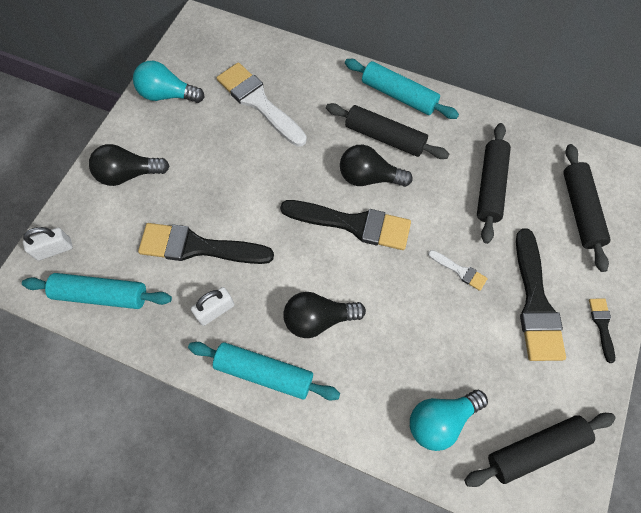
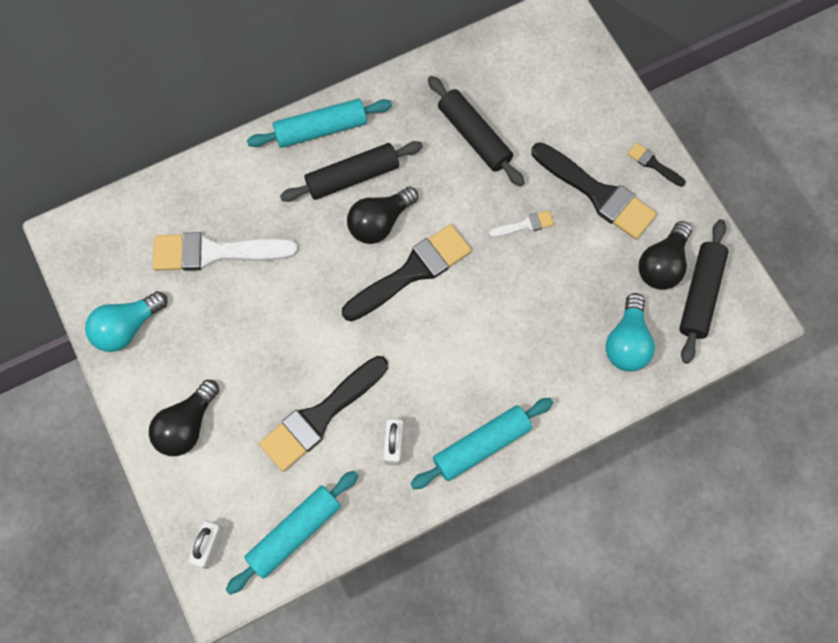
camera: 50 degrees left, 5 degrees up
(318, 319) = (472, 367): black light bulb -> black light bulb (662, 264)
(580, 210) = (554, 90): black rolling pin -> none

